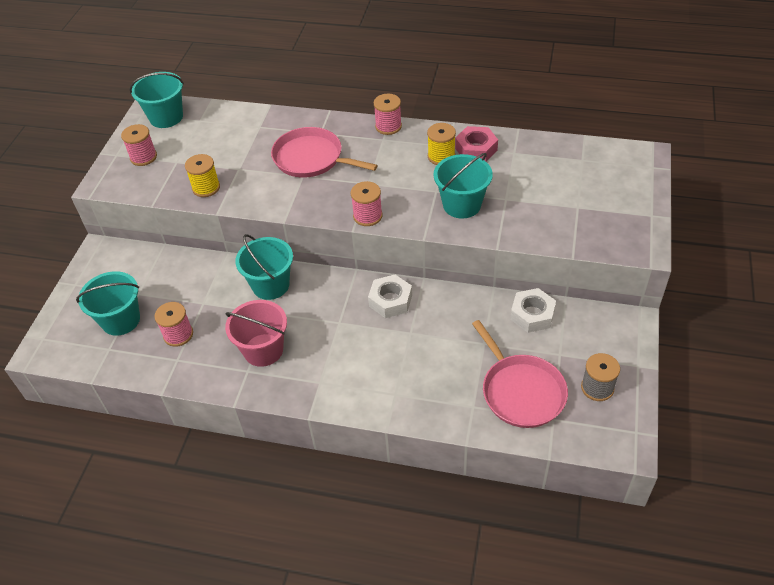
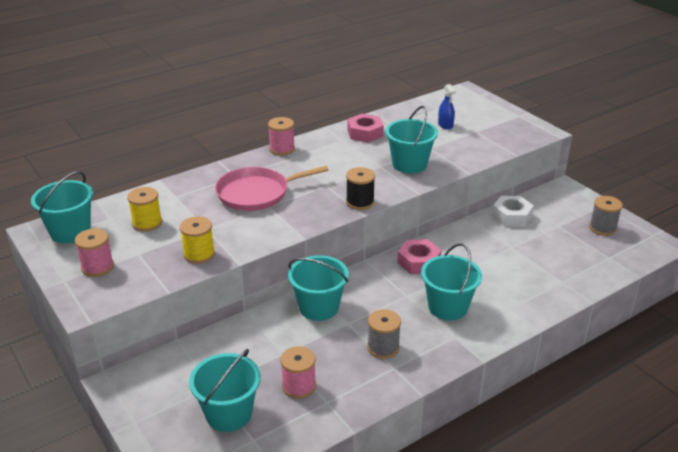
camera: 50 degrees left, 15 degrees down
(263, 350) = (383, 347): pink bucket -> grey spool
(352, 355) = (448, 307): none -> turquoise bucket
(367, 216) = (360, 202): pink spool -> black spool
(390, 300) = (418, 262): white nut -> pink nut
(441, 156) = (349, 147): yellow spool -> yellow spool (147, 223)
(521, 391) = (571, 256): pink pan -> none
(560, 182) = (445, 125): none -> blue spray bottle

